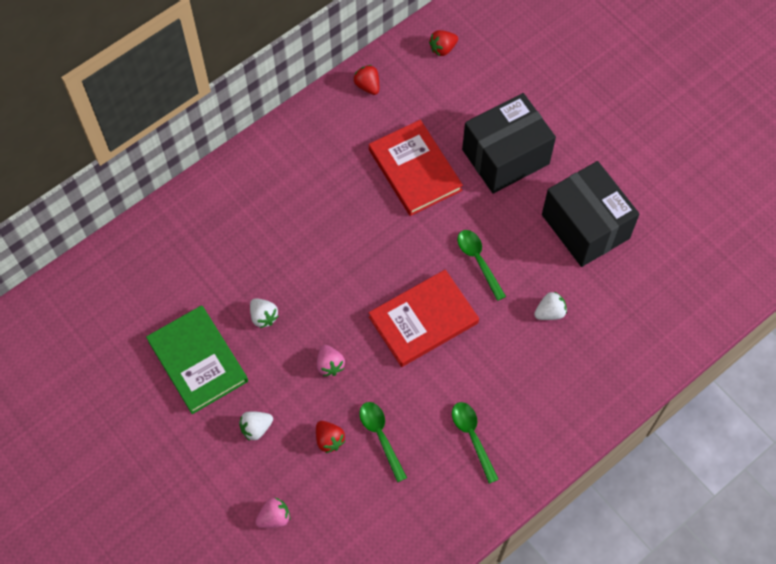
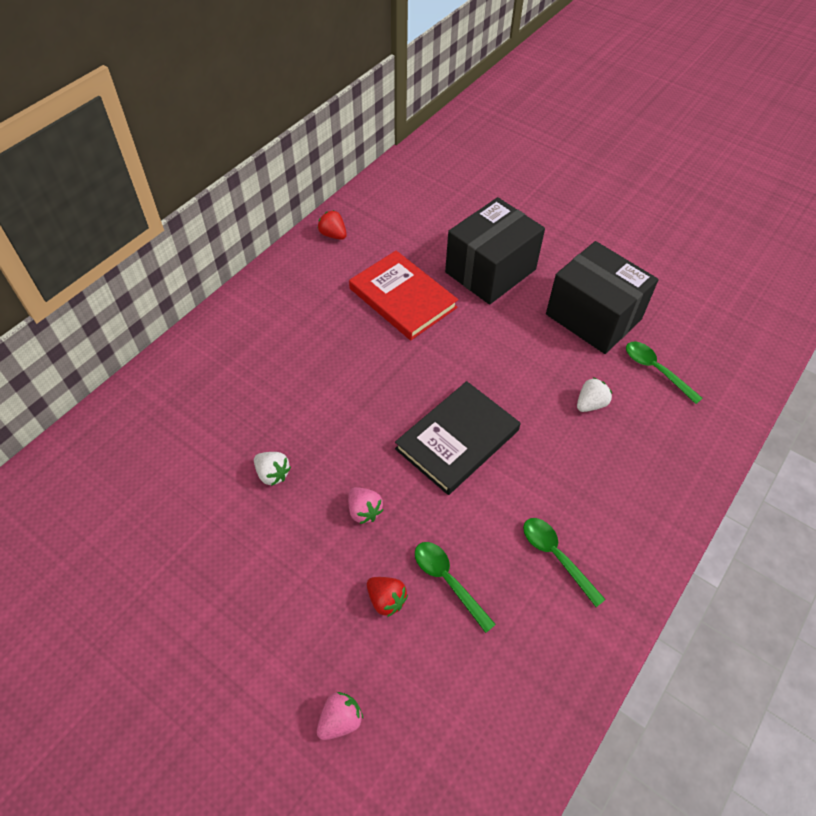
camera: 15 degrees left, 10 degrees down
(198, 361) = (202, 541): green book -> none
(256, 428) = (291, 607): white strawberry -> none
(423, 320) = (457, 440): red book -> black book
(443, 49) = (398, 194): red strawberry -> none
(478, 261) = (497, 369): green spoon -> green spoon (656, 370)

